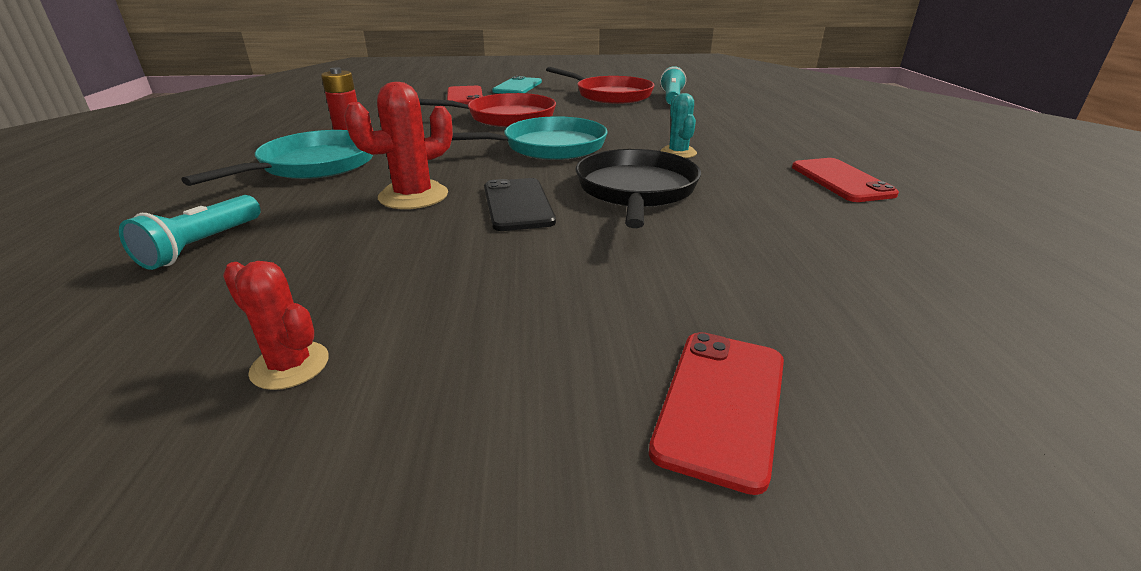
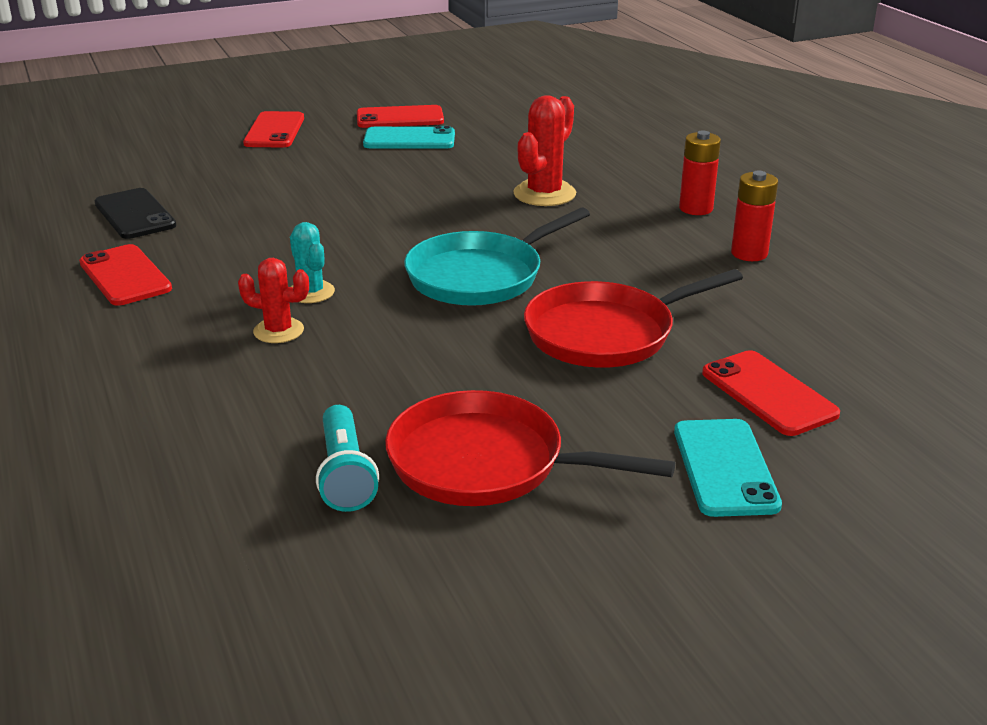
camera: 160 degrees right, 0 degrees up
(201, 246) = (627, 143): turquoise flashlight -> none
(290, 365) = (474, 115): red cactus -> red cactus (278, 331)
(313, 165) = (696, 208): turquoise pan -> red battery
(436, 392) = (400, 118): none -> red phone
(474, 315) = (409, 139): none -> turquoise phone
(517, 205) = (445, 200): black phone -> black phone (135, 214)
(636, 190) = (346, 229): black pan -> none

